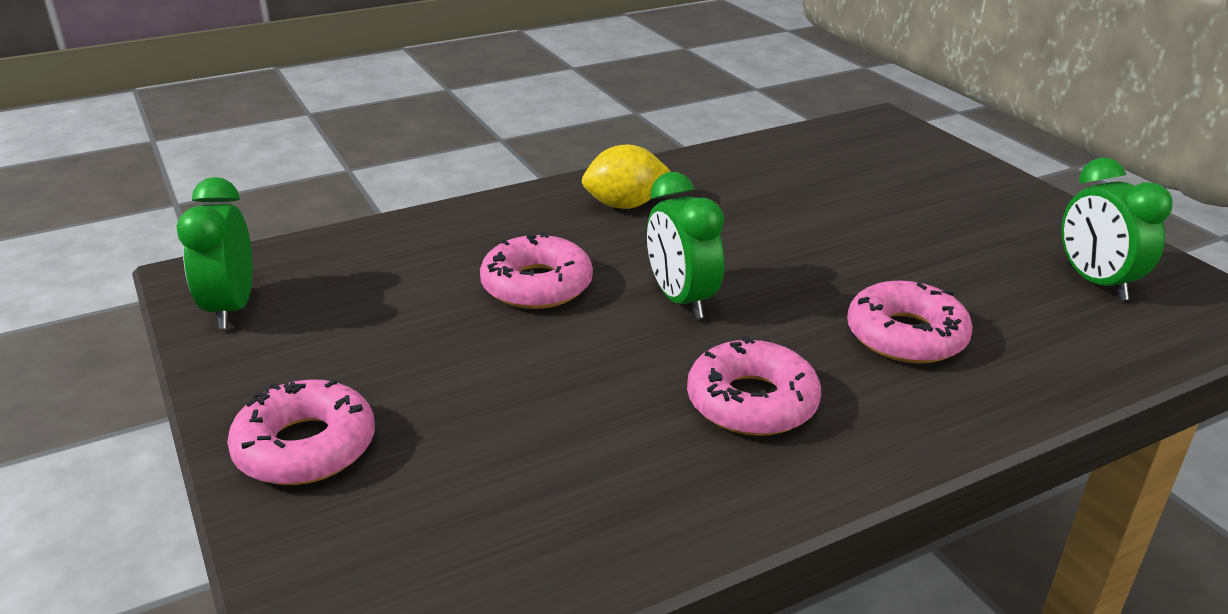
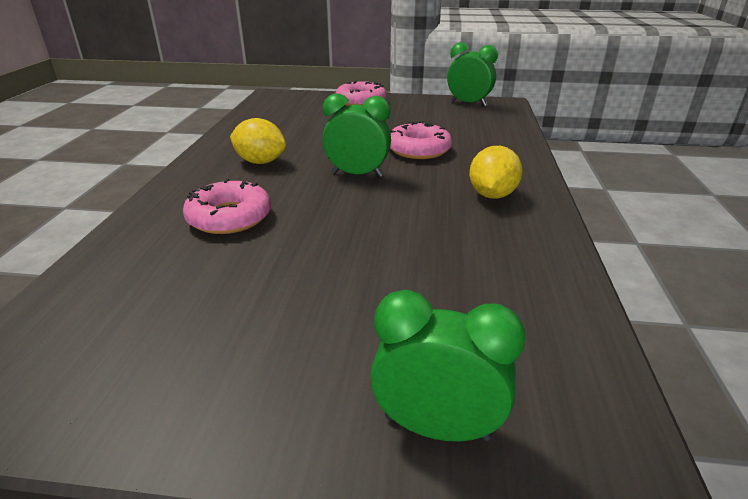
camera: 125 degrees right, 0 degrees up
(752, 402) = (260, 162): pink donut -> yellow lemon
(1095, 282) = (123, 338): green clock -> green clock (437, 427)

